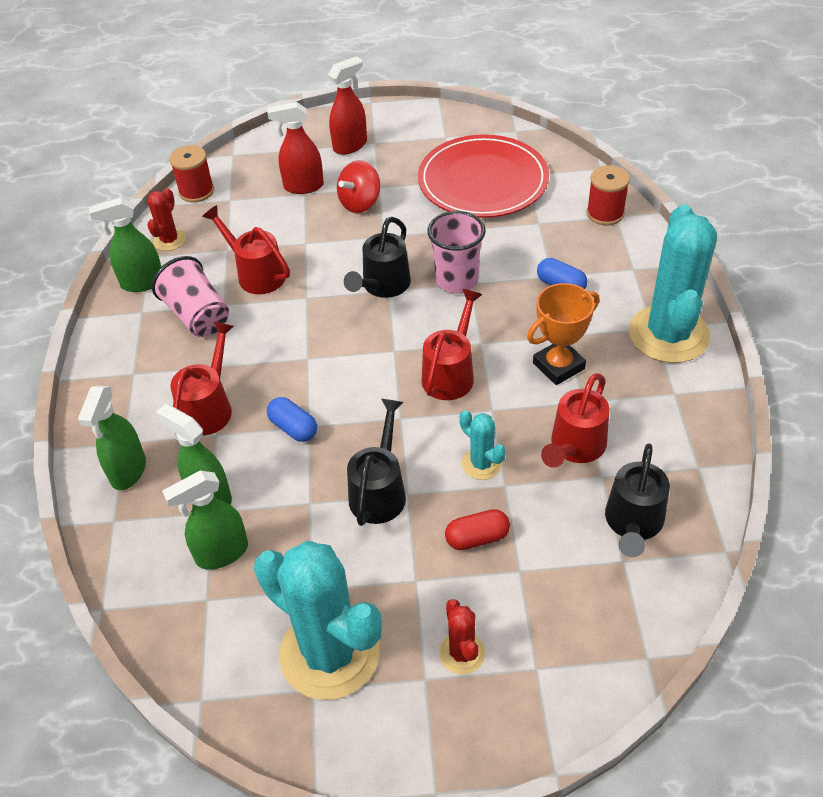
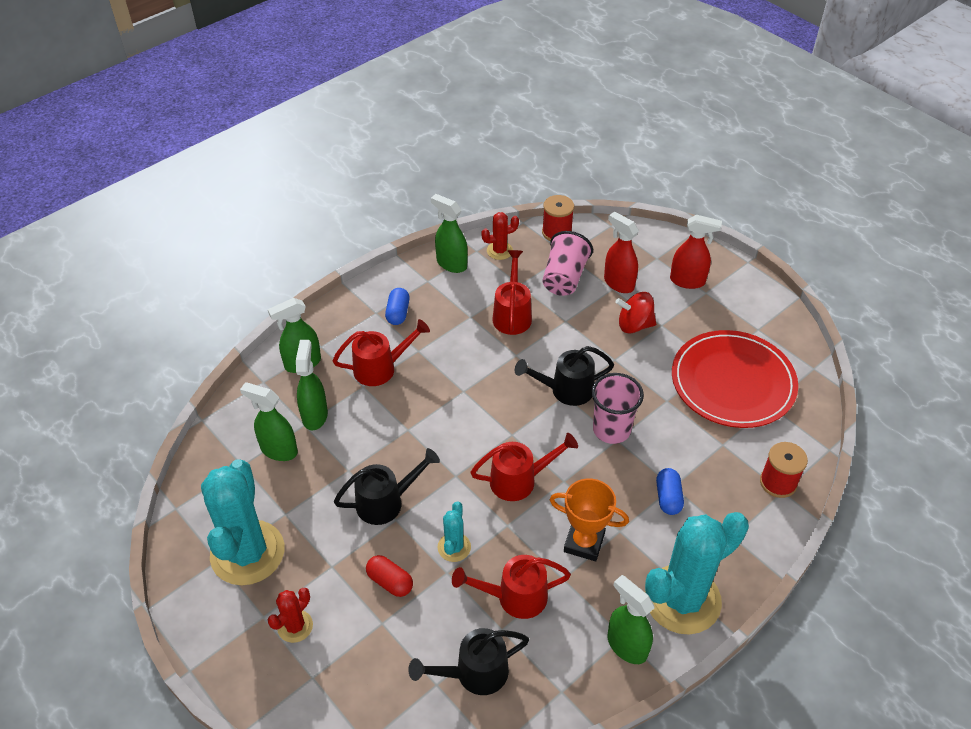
camera: 50 degrees right, 0 degrees up
(197, 316) = (449, 310): pink cup -> pink cup (564, 278)
(293, 428) = (400, 422): blue capsule -> blue capsule (398, 313)
(686, 396) = (626, 646): none -> green spray bottle

